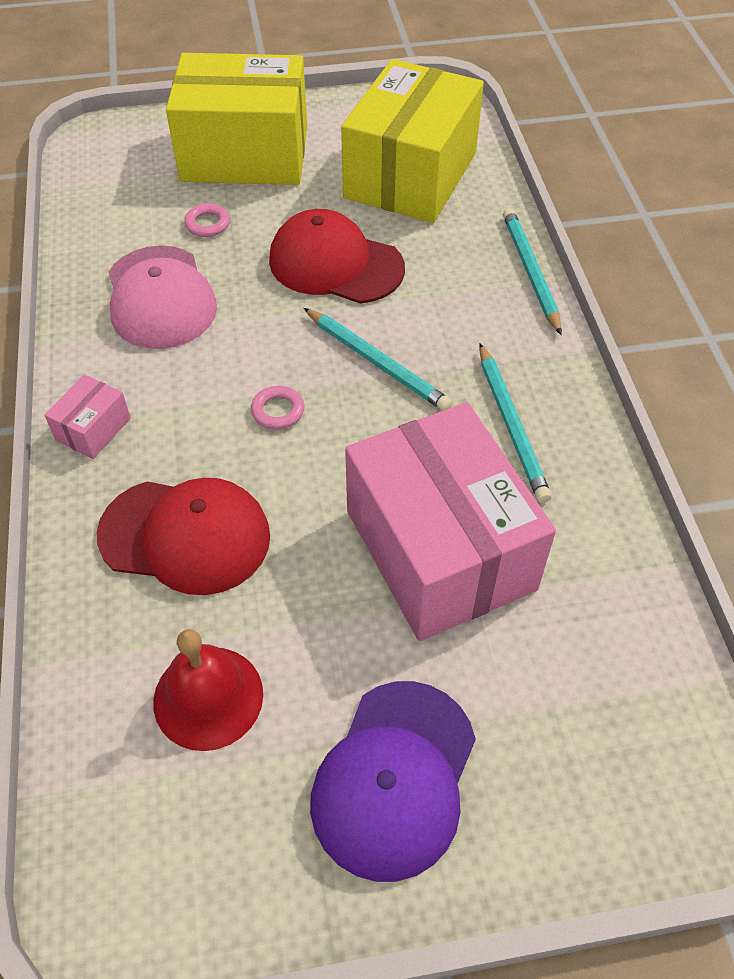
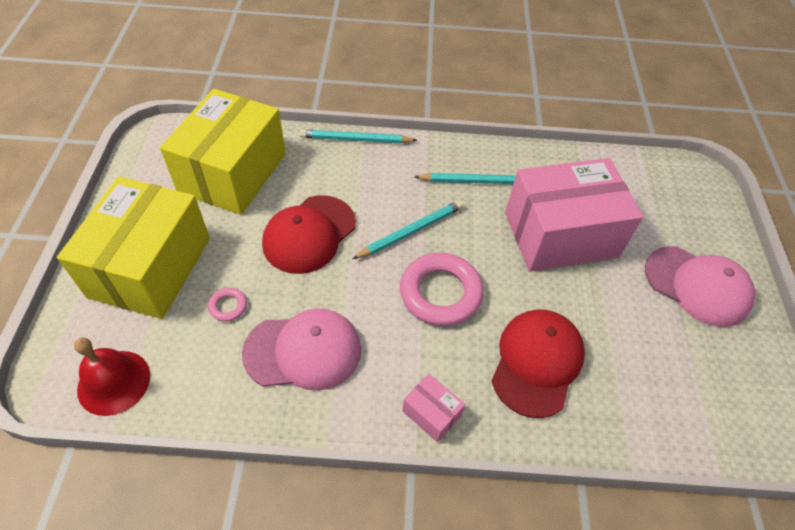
camera: 80 degrees left, 0 degrees up
(208, 697) = (653, 365): red bell -> red bell (114, 382)
(278, 411) = (440, 293): pink ring -> pink ring, size x2.25
(394, 778) = (697, 286): purple cap -> pink cap
(411, 175) = (233, 173): yellow box -> yellow box turned 75 degrees clockwise

